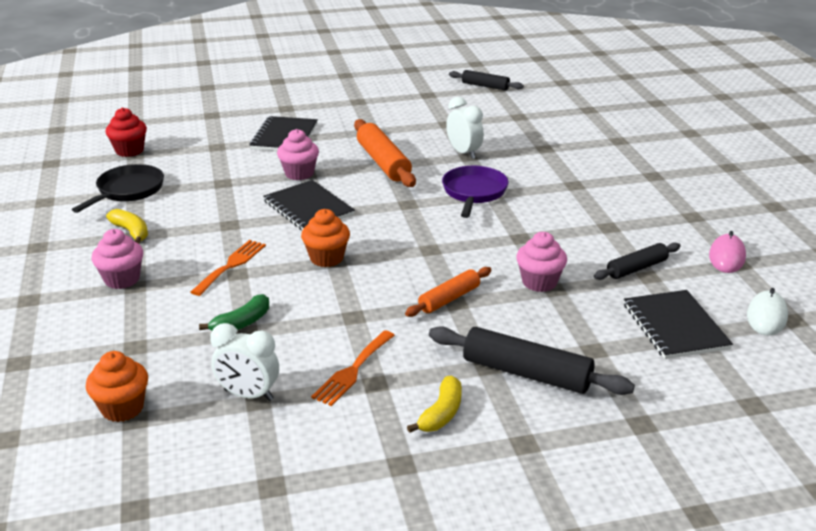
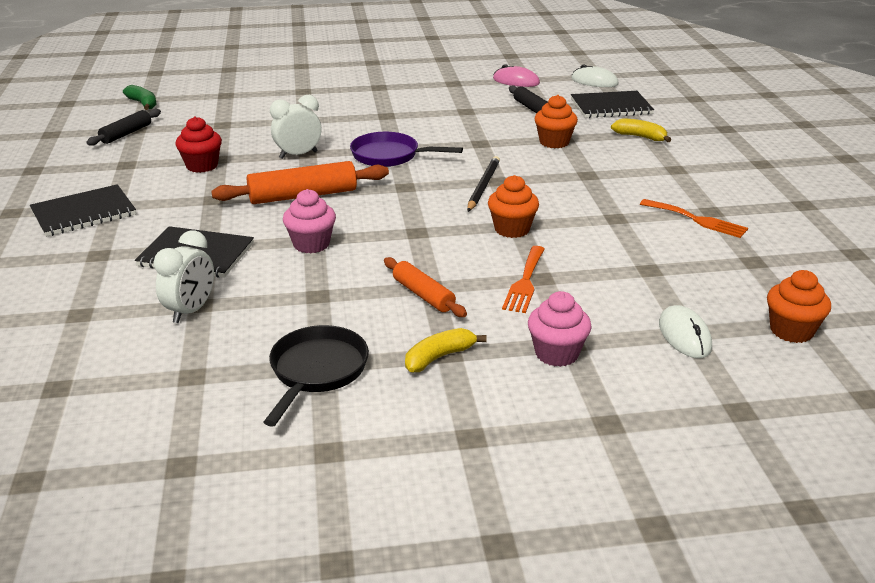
camera: 85 degrees left, 0 degrees up
(128, 191) = (317, 371): black pan -> black pan turned 75 degrees clockwise
(129, 151) = (173, 383): red cupcake -> red cupcake (202, 166)
(131, 343) = (684, 335): none -> white mouse
(231, 265) = (525, 282): orange fork -> orange fork turned 105 degrees counterclockwise
(241, 323) = (636, 272): green banana -> green banana (143, 104)
(248, 395) = (747, 266): white clock -> white clock (191, 311)
(308, 208) = (401, 239): black notebook -> black notebook (84, 213)
(416, 242) = (483, 186): none -> black pencil
(441, 413) = (740, 188): yellow banana -> yellow banana (640, 137)
(449, 299) = (582, 177): orange rolling pin -> orange rolling pin (423, 295)
(526, 373) = (681, 156): black rolling pin -> none
(539, 282) = (554, 142): pink cupcake -> orange cupcake

